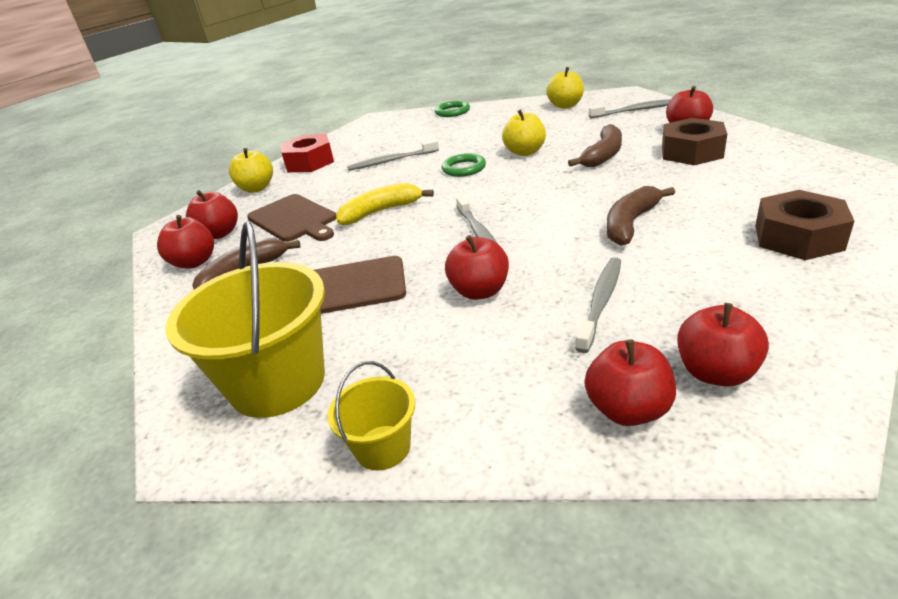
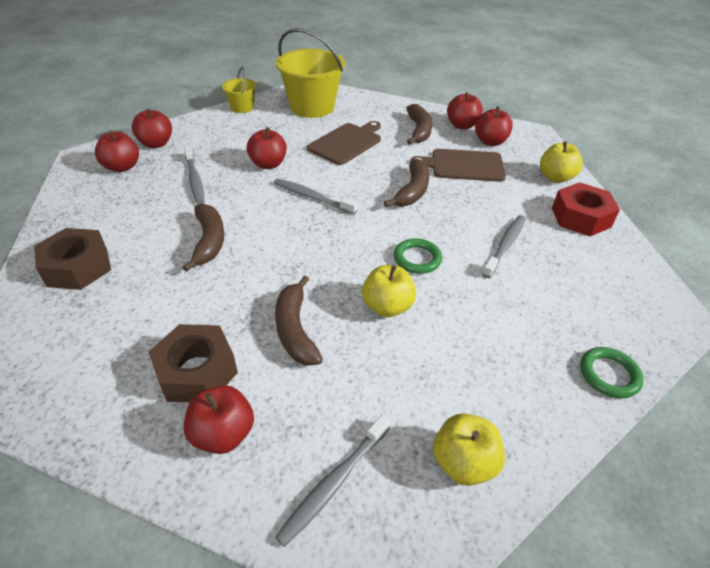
camera: 130 degrees right, 10 degrees up
(381, 212) = (412, 191): yellow banana -> brown banana

